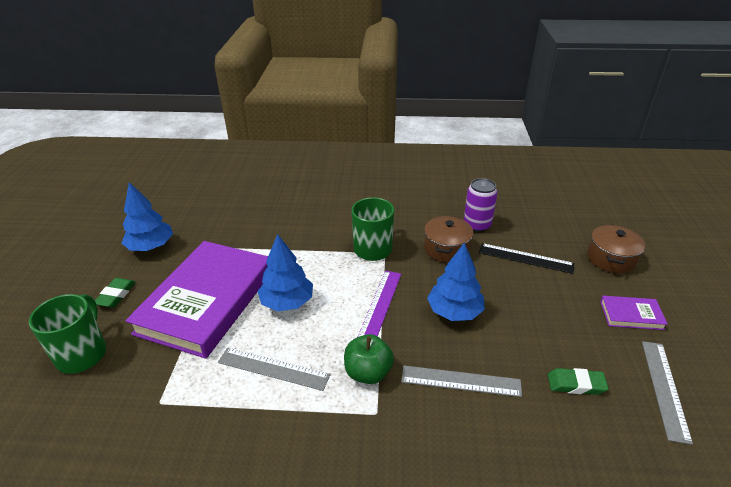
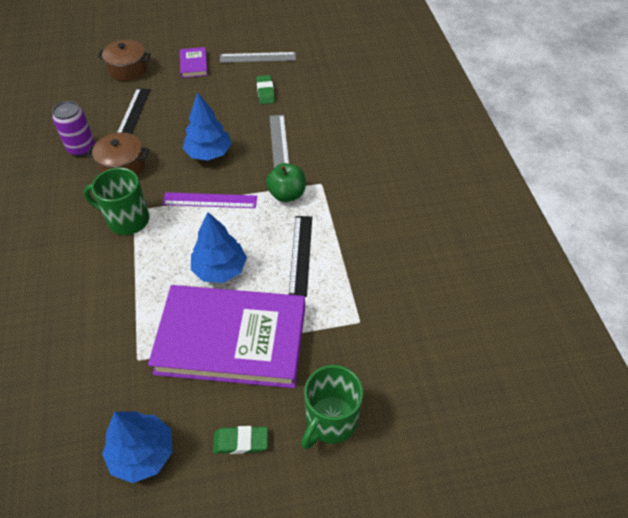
camera: 105 degrees left, 15 degrees up
(83, 354) = (330, 421): green mug -> green mug turned 45 degrees counterclockwise
(273, 368) = (300, 254): grey ruler -> black ruler

